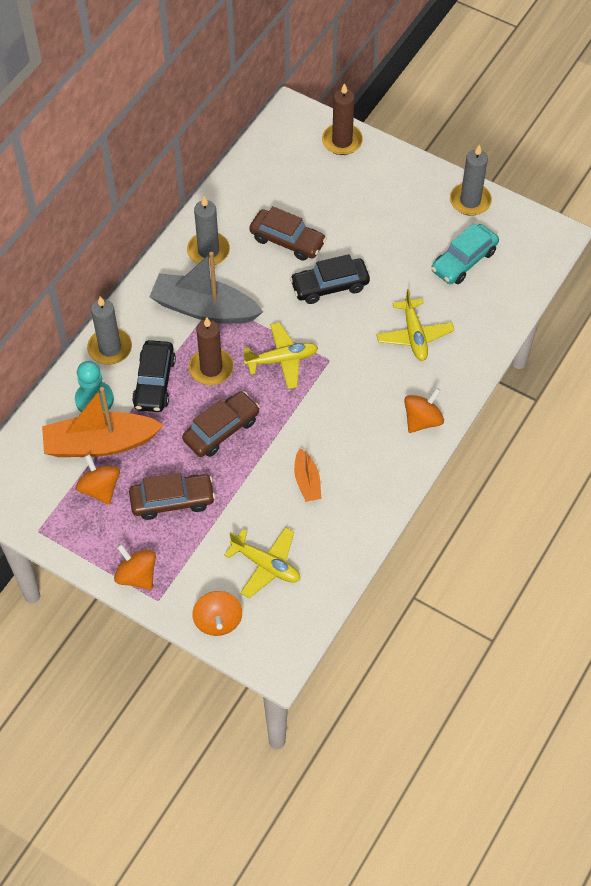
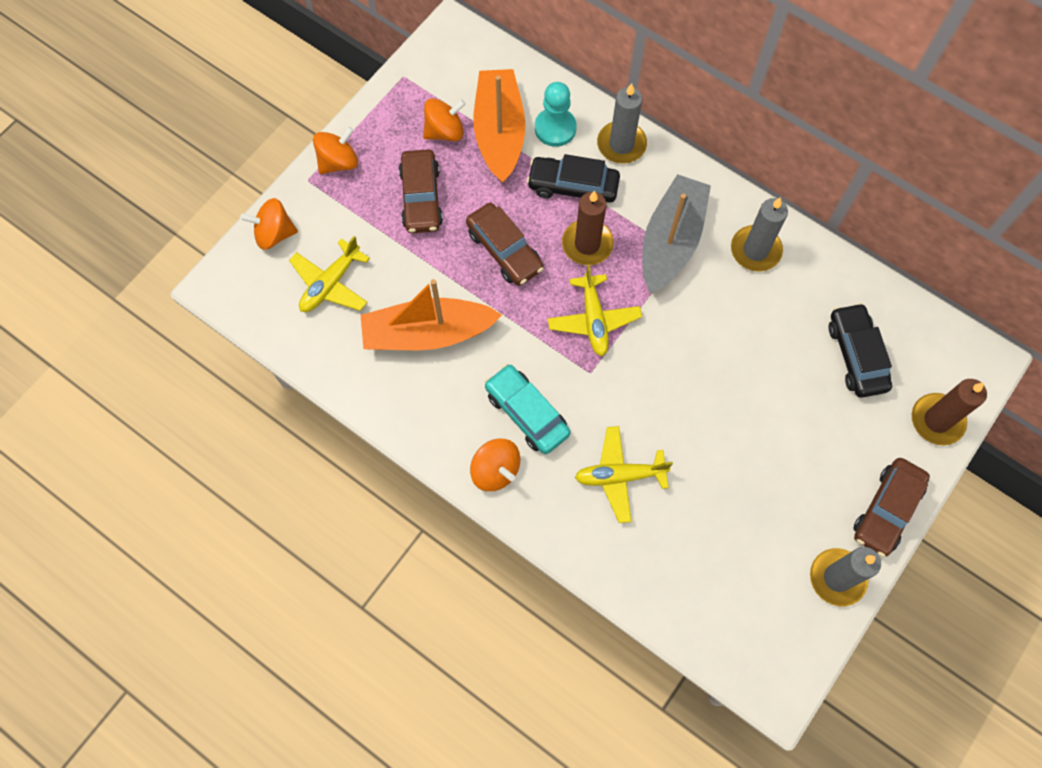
camera: 95 degrees right, 10 degrees up
(287, 240) = (770, 339): brown car -> brown car (886, 510)
(307, 481) = (428, 333): orange boat -> orange boat, size x2.00
(329, 286) = (699, 383): black car -> black car (856, 355)
(464, 261) = (735, 555): turquoise car -> turquoise car (527, 413)

